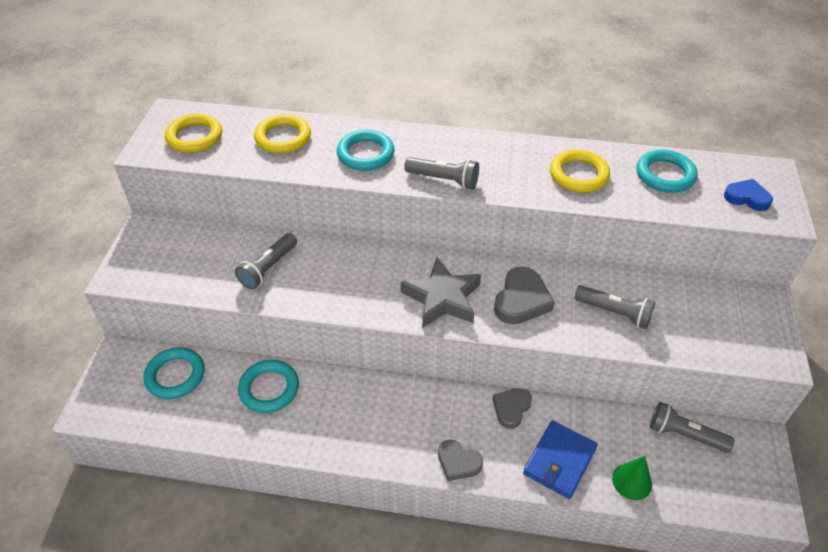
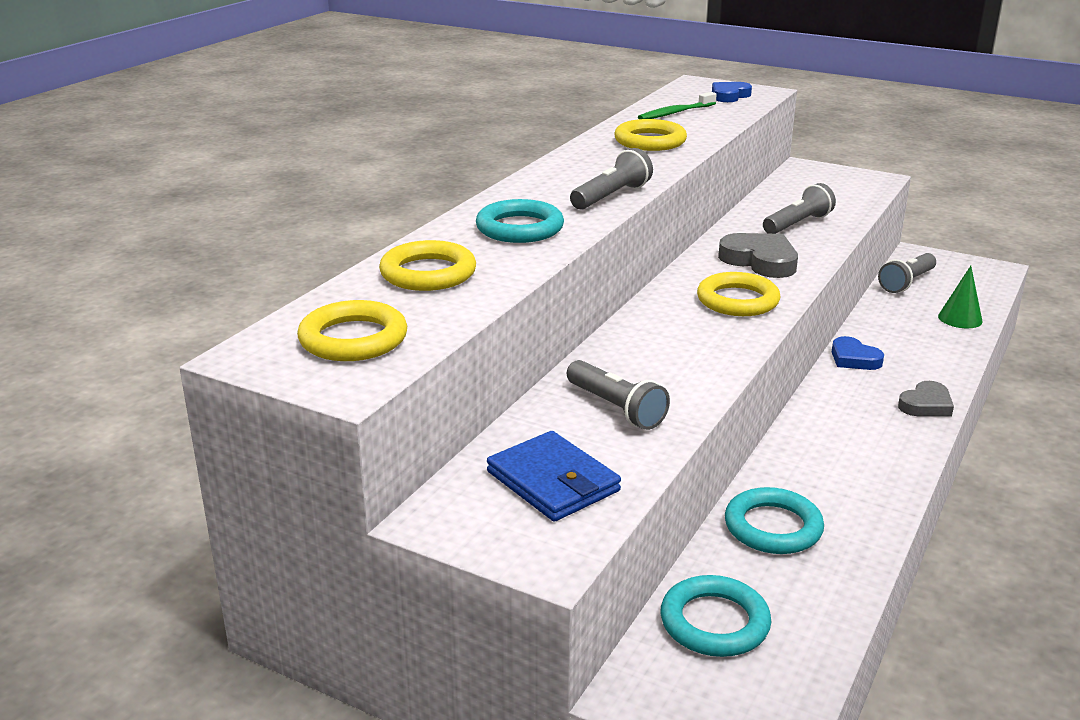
camera: 70 degrees left, 20 degrees down
(442, 298) = (737, 300): grey star -> yellow ring
(511, 408) = (854, 359): grey heart -> blue heart
(559, 461) = (931, 348): blue wallet -> blue wallet (553, 481)
(665, 175) = (675, 113): turquoise ring -> green toothbrush

